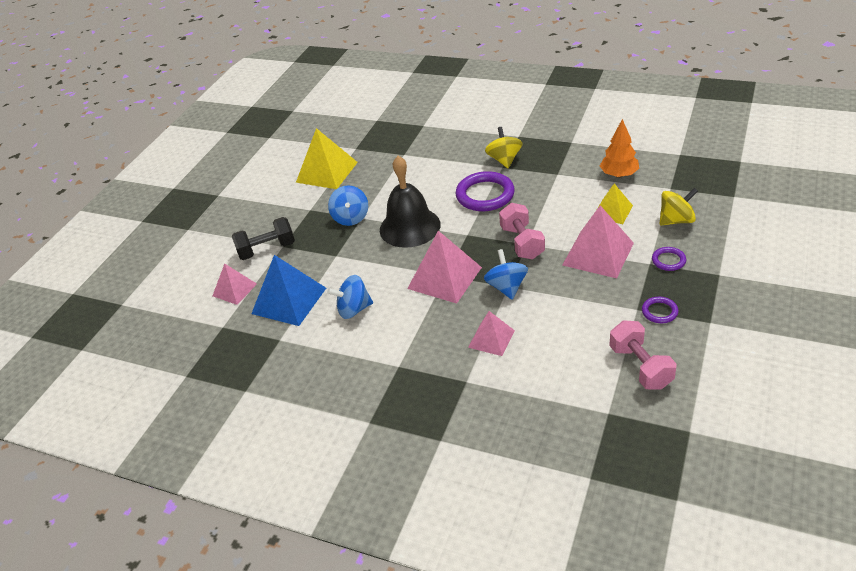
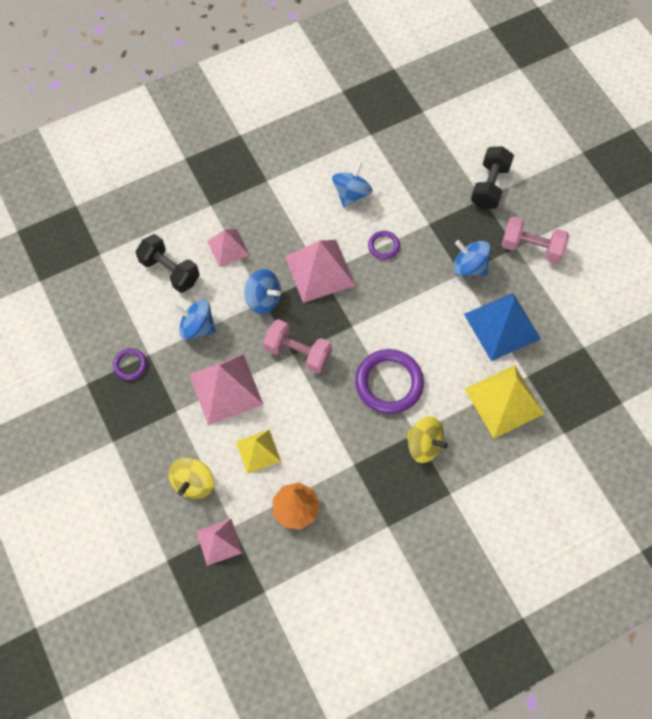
camera: 125 degrees right, 25 degrees up
(234, 290) = (459, 139): pink pyramid -> pink pyramid (219, 541)
(289, 300) = (407, 163): blue pyramid -> blue pyramid (502, 326)
(326, 172) = (565, 297): yellow pyramid -> yellow pyramid (504, 401)
(410, 227) = (408, 296): black bell -> none
(558, 355) = (170, 271): none -> black dumbbell
(578, 302) = (197, 327): none -> blue spinning top
(640, 367) = (106, 305): pink dumbbell -> pink dumbbell (531, 247)
(668, 260) = (163, 426): purple ring -> purple ring (383, 246)

